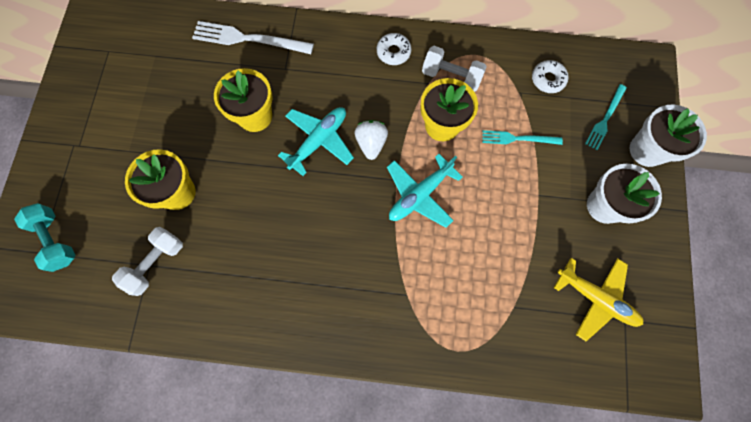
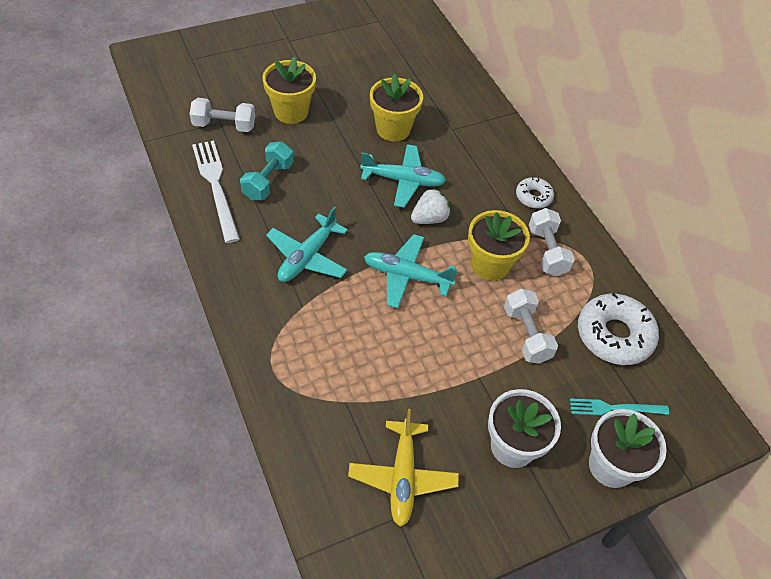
camera: 55 degrees right, 20 degrees down
(56, 240) = (207, 63): turquoise dumbbell -> turquoise dumbbell (268, 181)
(248, 39) = (459, 94): white fork -> white fork (216, 186)
(357, 265) = (307, 257): none -> turquoise plane
(518, 139) = (526, 334): turquoise fork -> white dumbbell
(547, 79) = (614, 335): white donut -> white donut, size x1.85

